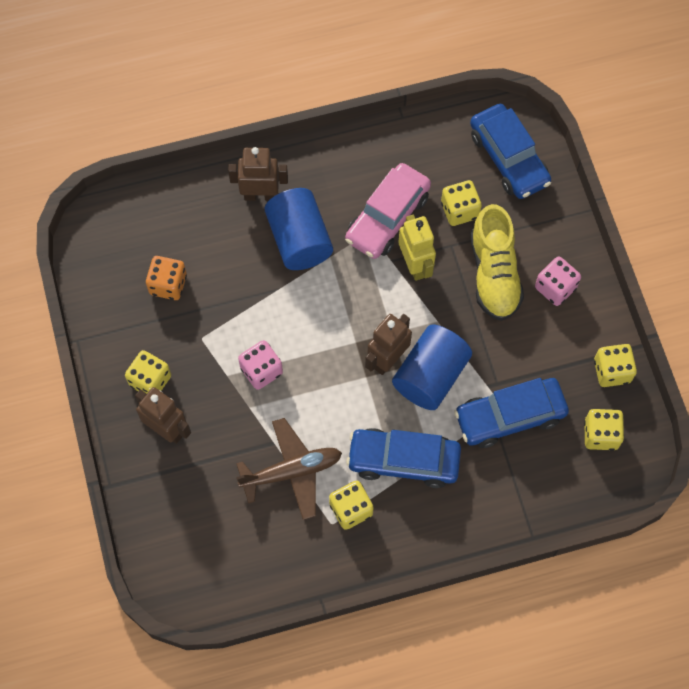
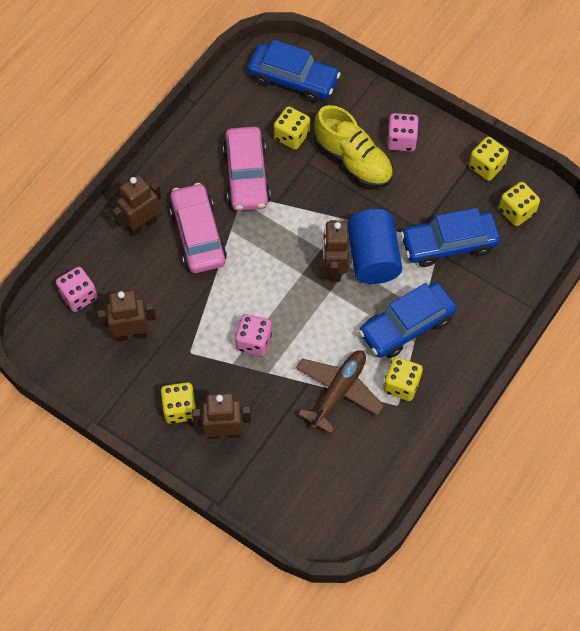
camera: 40 degrees left, 5 degrees down
(155, 219) = (79, 296): none -> pink dice
(168, 284) = (131, 334): orange dice -> brown robot
(299, 240) = (198, 235): blue cylinder -> pink car
(415, 265) = (294, 193): yellow robot -> none
(510, 416) = (448, 244): blue car -> blue car turned 45 degrees clockwise

